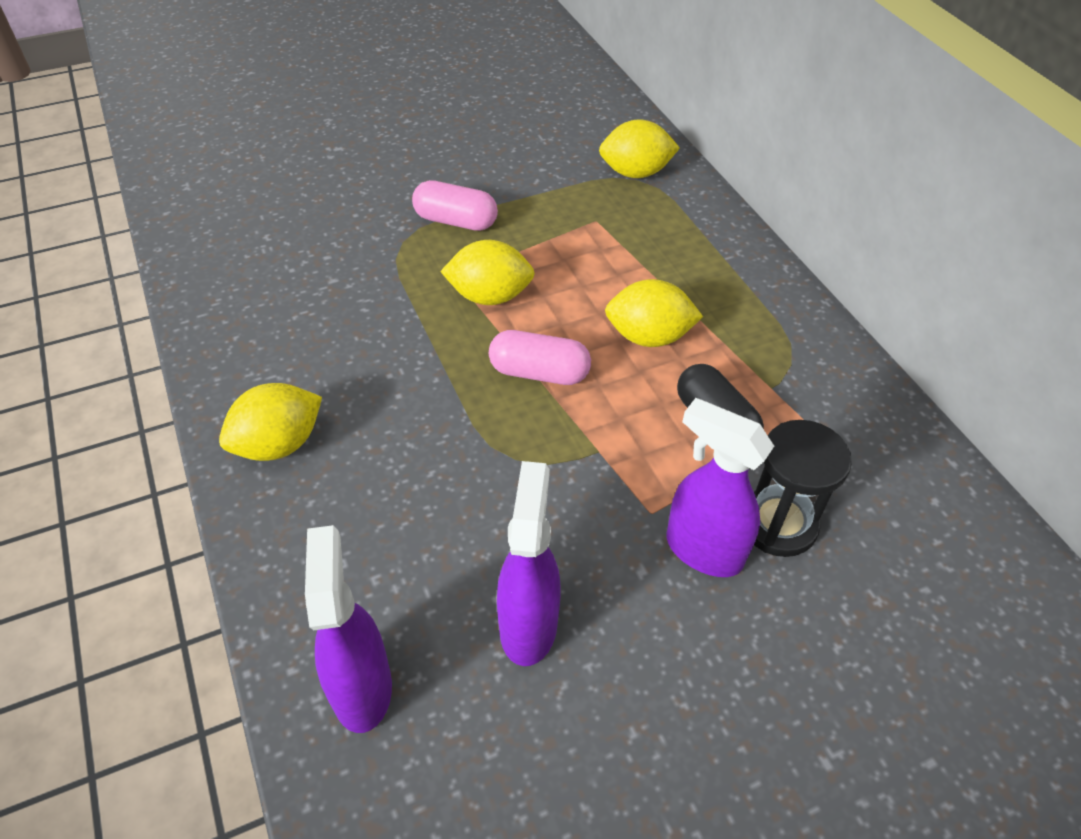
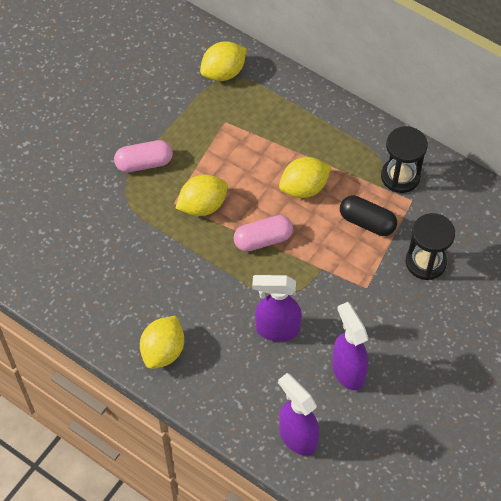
camera: 30 degrees left, 10 degrees up
(702, 550) = (400, 294): purple spray bottle -> purple spray bottle (277, 329)
(809, 386) = (400, 176): none -> black hourglass

